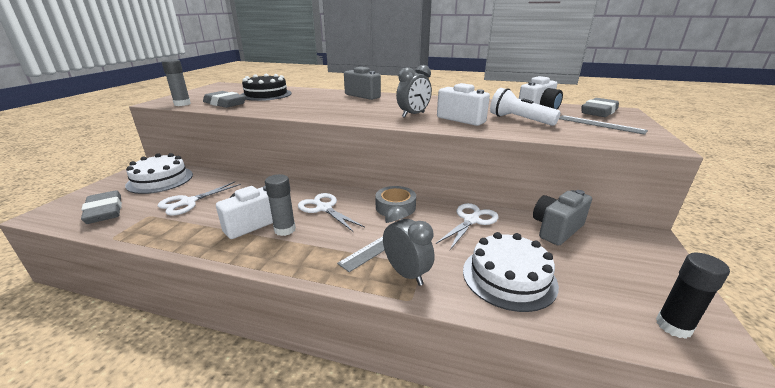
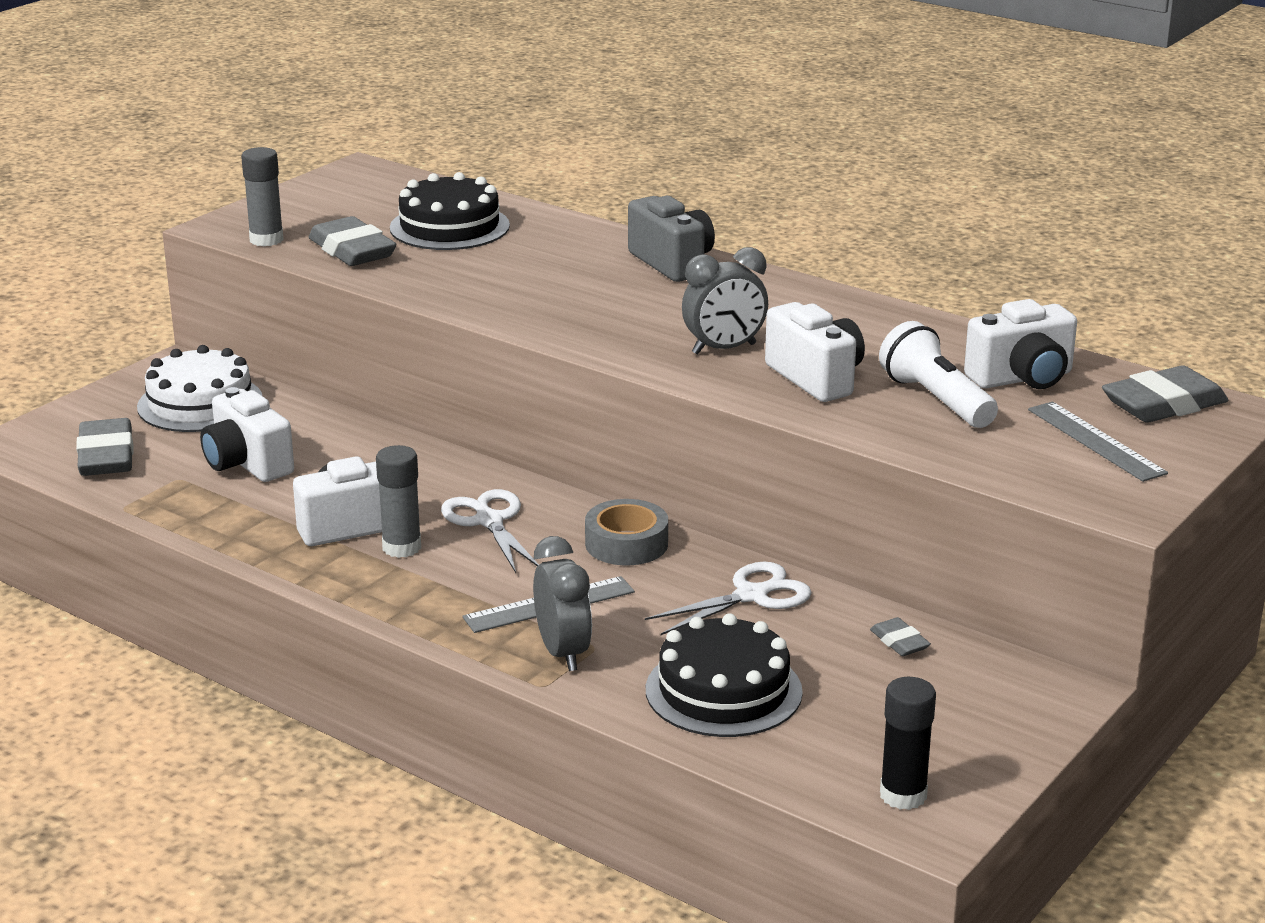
camera: 20 degrees right, 0 degrees up
(188, 202) = (247, 464): white scissors -> white camera
(509, 277) = (723, 691): white cake -> black cake
(556, 229) = (899, 642): grey camera -> grey eraser

